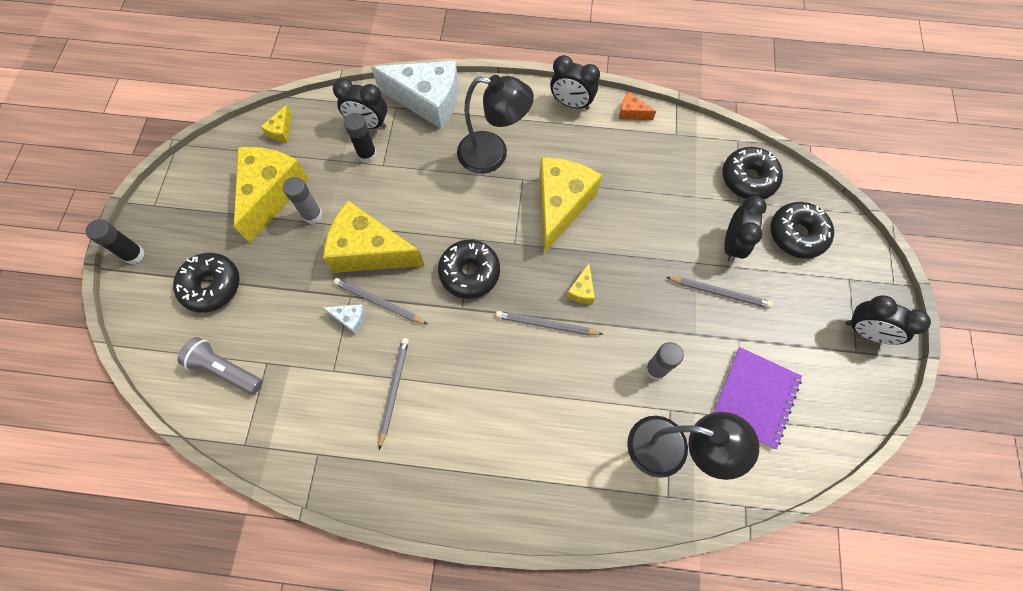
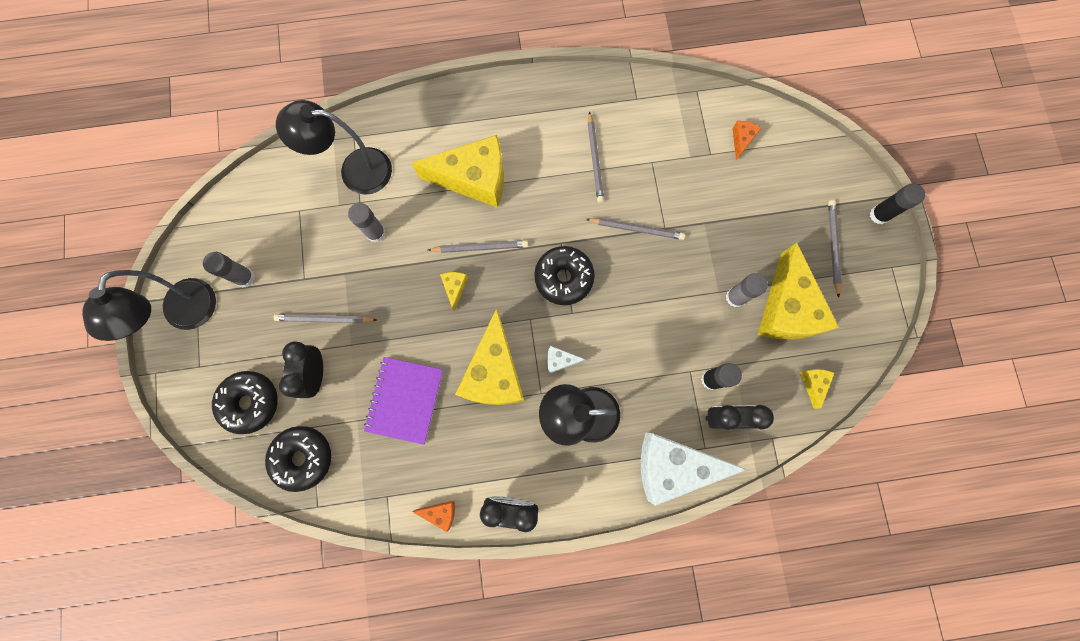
camera: 165 degrees right, 10 degrees up
(197, 236) = (832, 247): none -> grey pencil
(212, 286) = (792, 205): black donut -> none
(225, 370) = (741, 140): grey flashlight -> orange cheese
(350, 319) = (656, 208): white cheese -> white cheese (560, 360)
(369, 251) = (665, 275): yellow cheese -> yellow cheese (474, 179)
(755, 398) = (287, 230): purple notebook -> purple notebook (404, 400)
(803, 356) = (245, 277): none -> grey glue stick
(865, 332) = (186, 316): black clock -> black lamp

